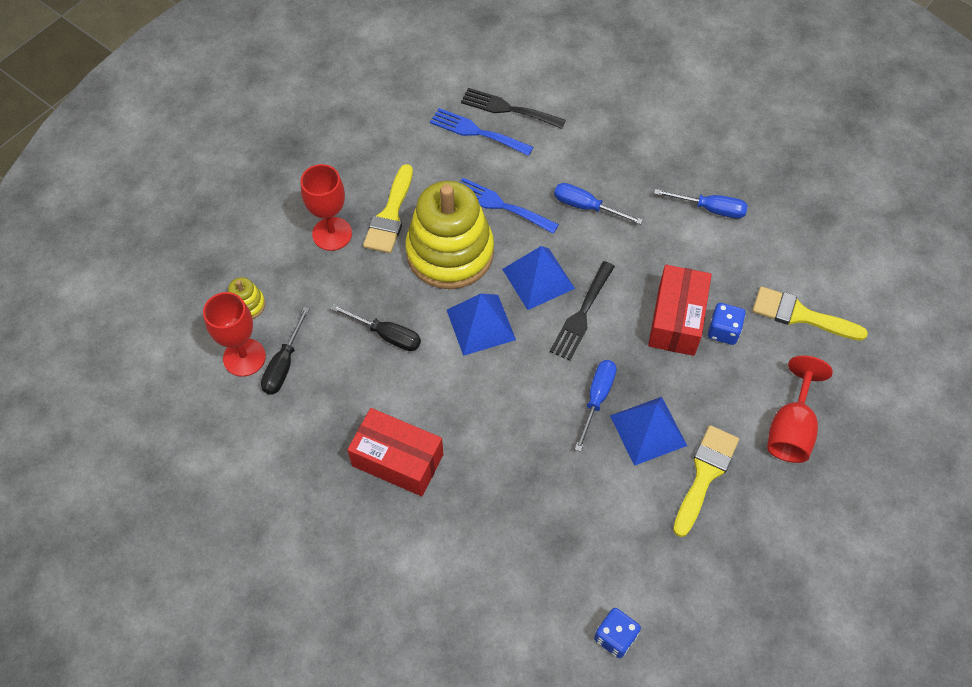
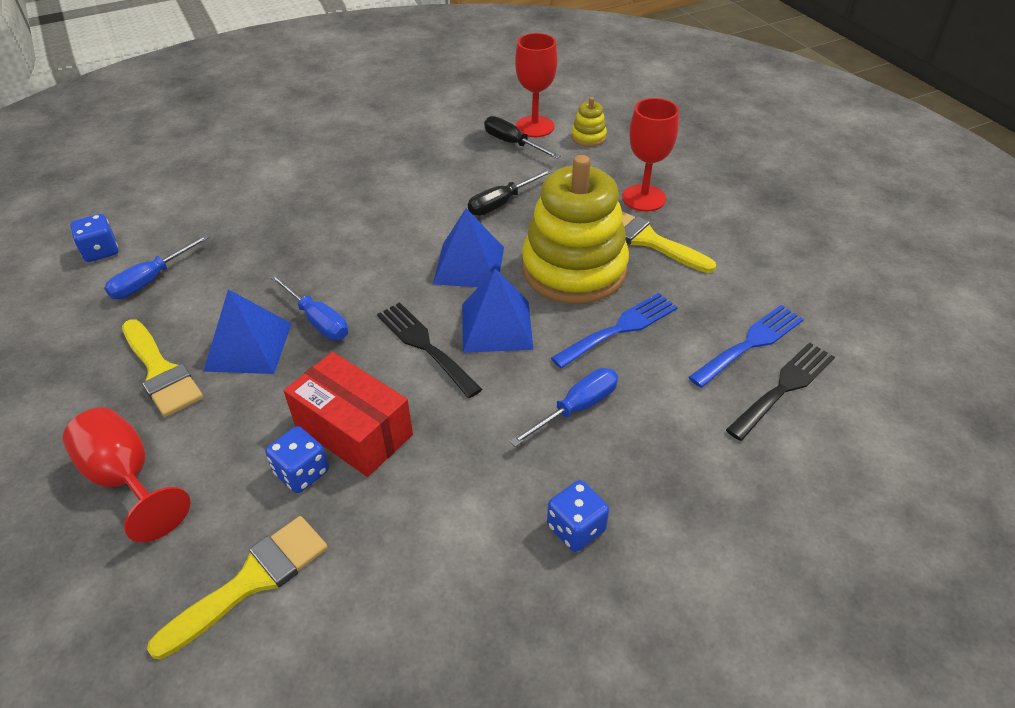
camera: 115 degrees right, 15 degrees down
(397, 460) = (372, 179): red box -> none
(671, 180) = (576, 528): none -> blue dice
(710, 209) = (497, 555): blue screwdriver -> blue screwdriver (151, 280)

